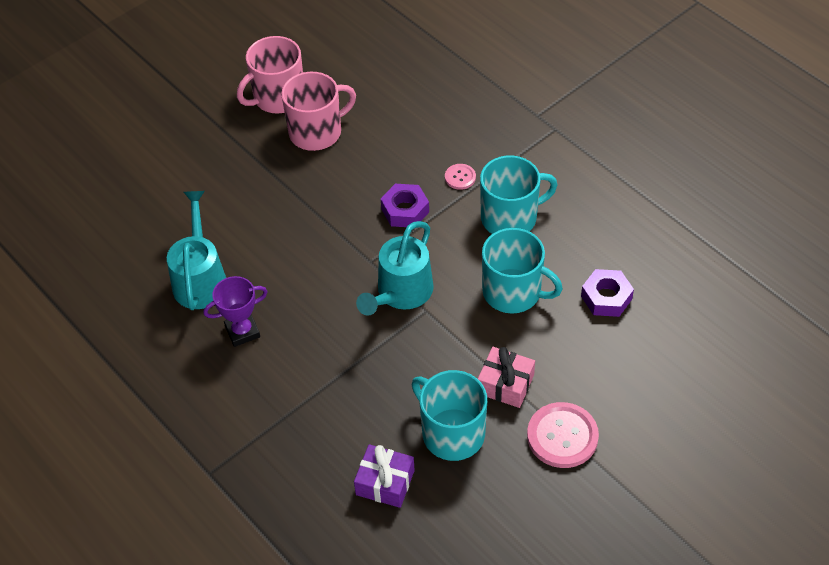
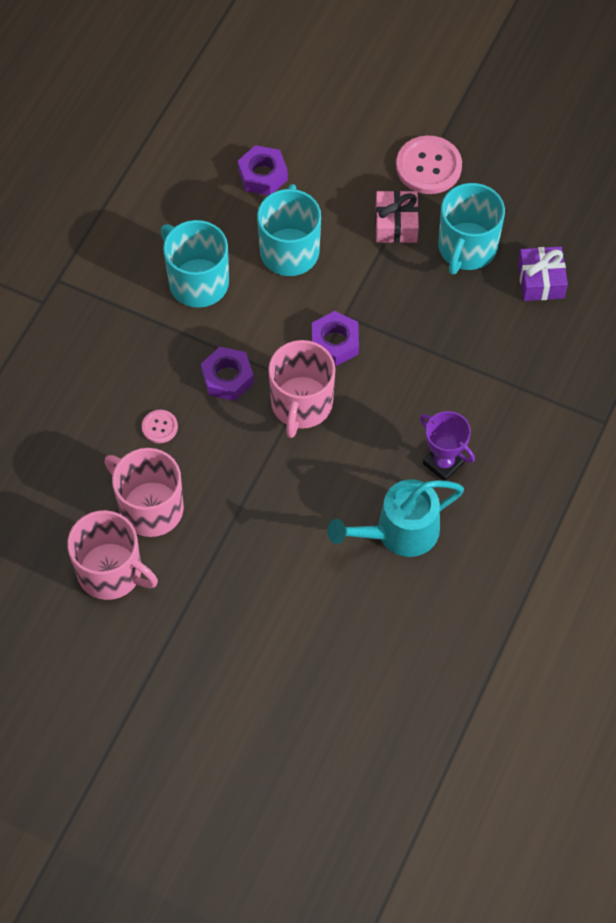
camera: 115 degrees left, 10 degrees up
(353, 251) = (301, 404): none -> pink mug
(400, 294) = (335, 343): turquoise watering can -> purple nut
(460, 177) = (161, 343): pink button -> pink button (159, 427)

